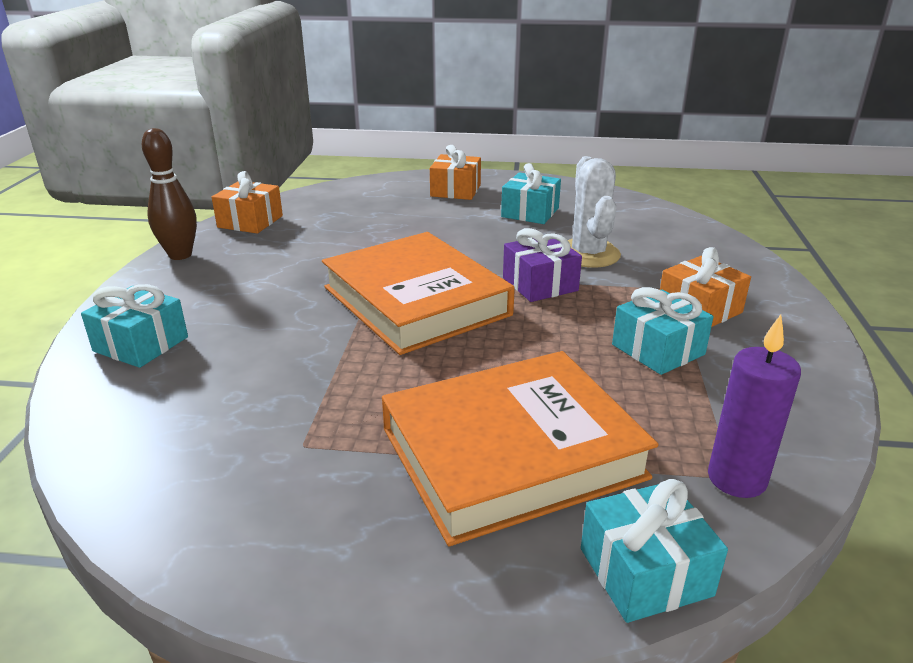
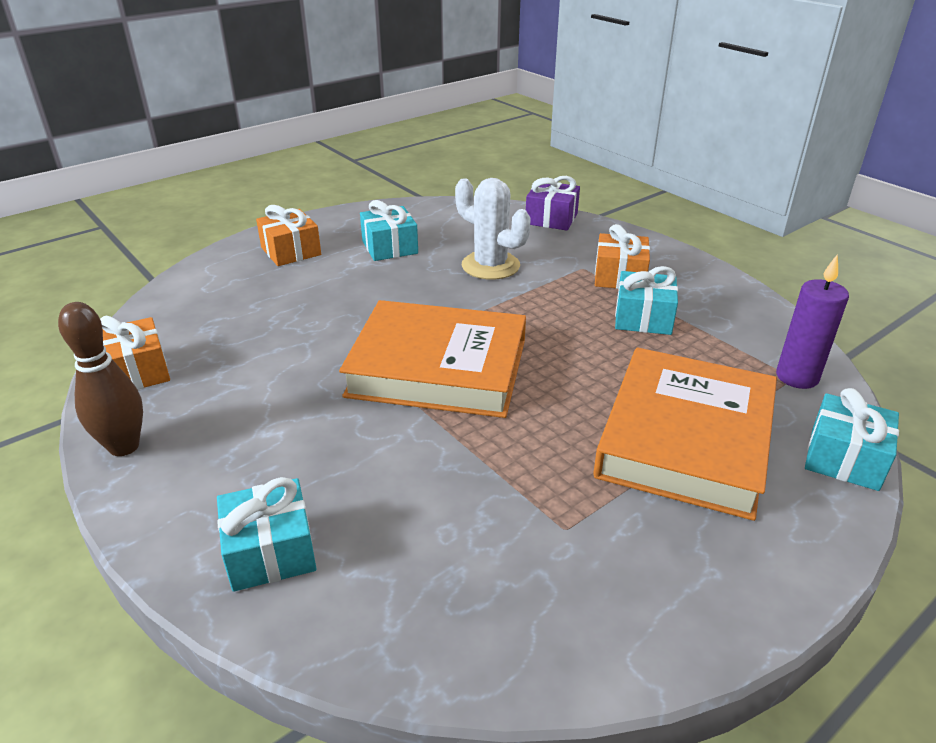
camera: 45 degrees left, 5 degrees up
(540, 284) = (500, 307): purple gift -> purple gift (551, 219)

